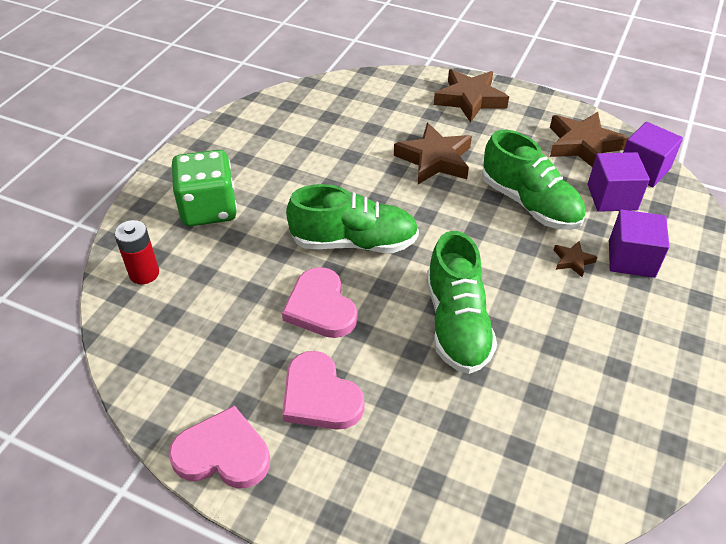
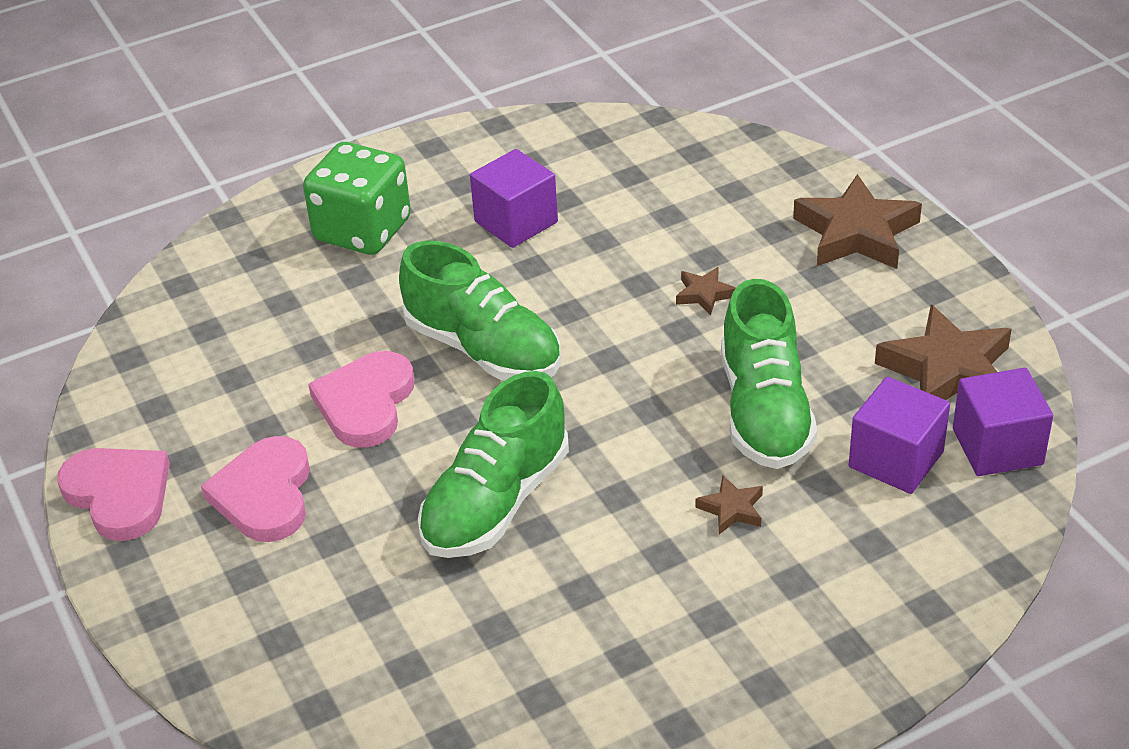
camera: 40 degrees right, 5 degrees down
(144, 273) = (224, 272): red battery -> none
(434, 159) = (704, 294): brown star -> brown star, size x0.47
(631, 259) = (817, 548): purple cube -> purple cube (516, 222)

